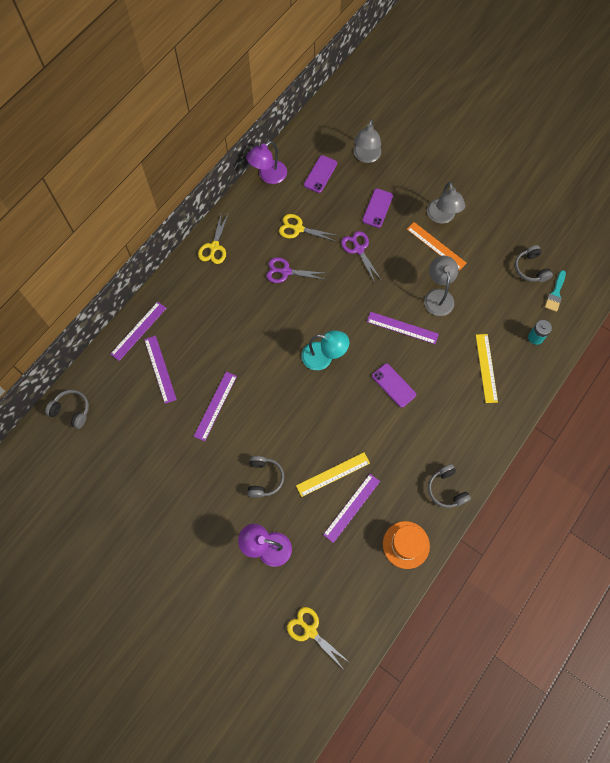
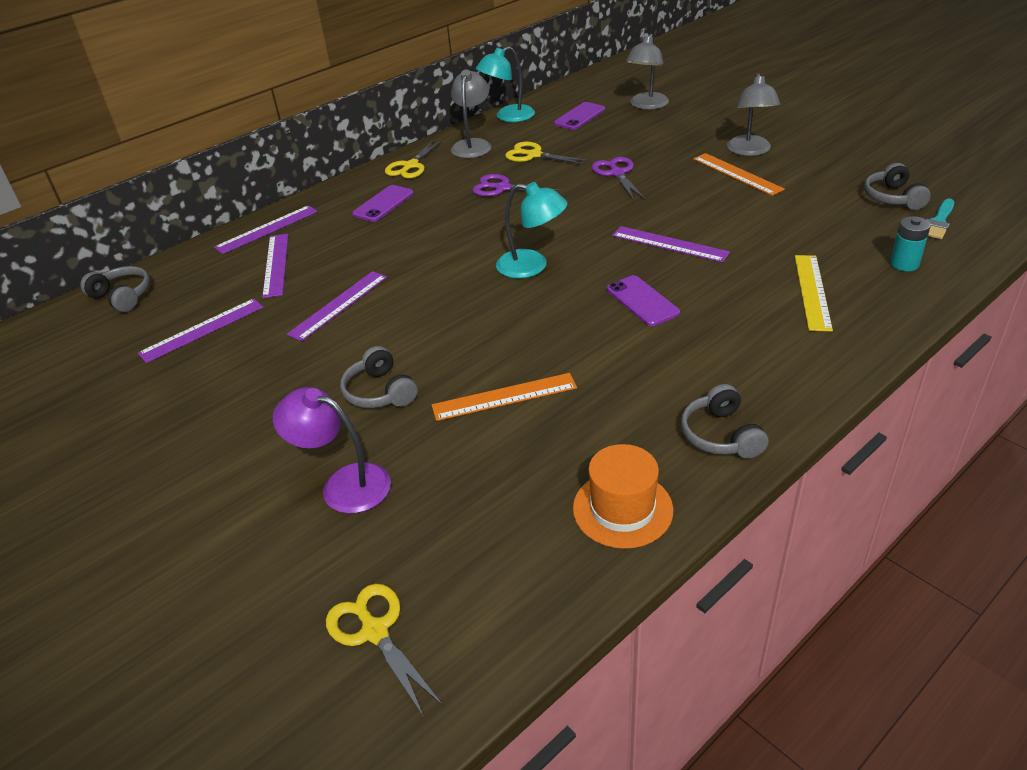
camera: 15 degrees right, 30 degrees down
(264, 478) = (380, 392): grey headphones -> grey headphones turned 135 degrees clockwise
(268, 176) = (508, 117): purple lamp -> turquoise lamp
(333, 474) = (504, 397): yellow ruler -> orange ruler
(351, 507) = (526, 443): purple ruler -> purple ruler (202, 330)
(377, 208) = (653, 142): purple phone -> purple phone (383, 204)
(438, 296) = (734, 217): grey lamp -> grey lamp (473, 145)

